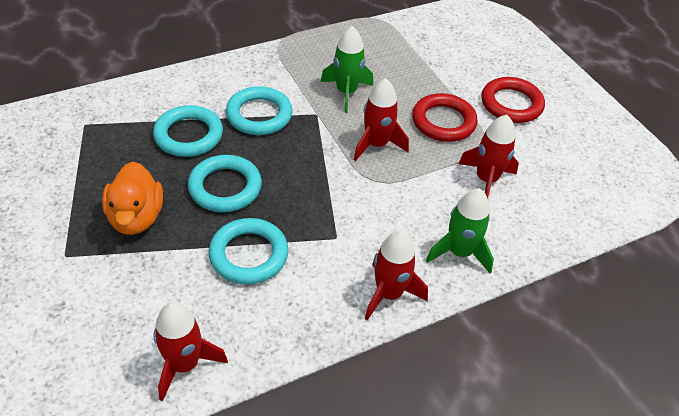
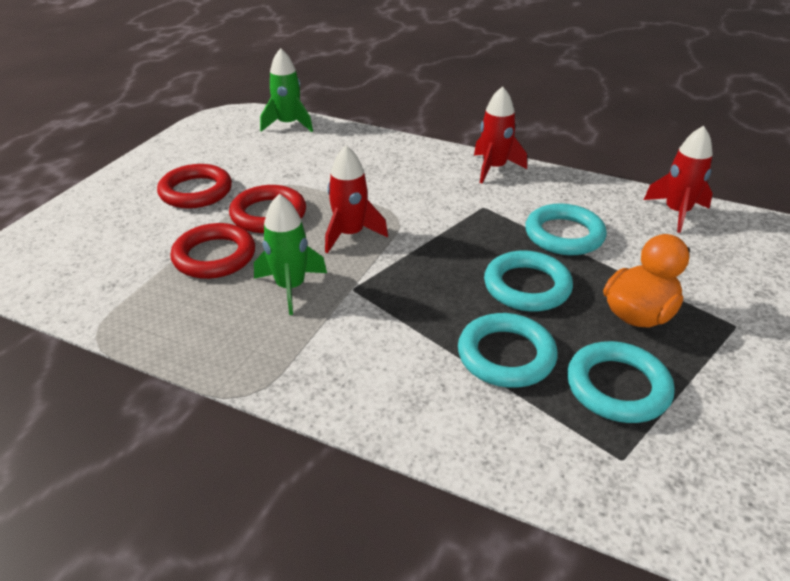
camera: 125 degrees left, 10 degrees down
(259, 115) = (406, 325): turquoise ring -> turquoise ring (617, 387)
(413, 79) = (214, 256): none -> red ring
(459, 252) = (416, 158): green rocket -> green rocket (288, 124)
(486, 180) = (322, 171): red rocket -> none

